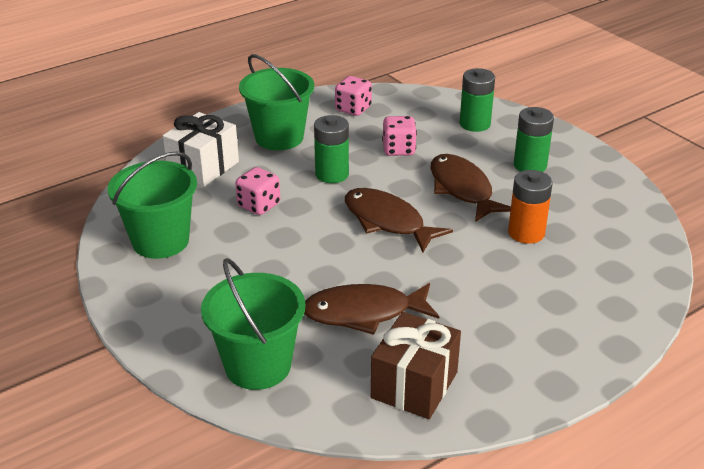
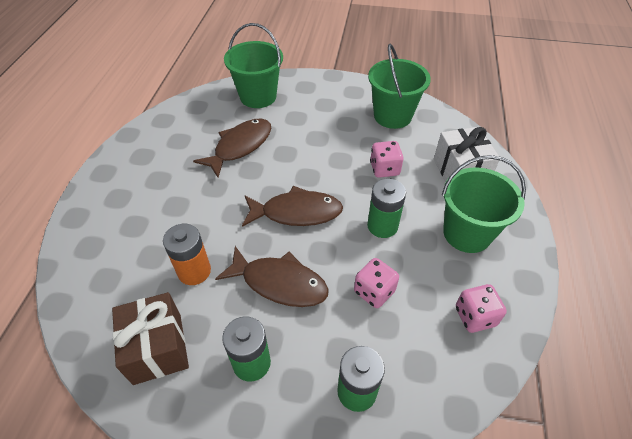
camera: 135 degrees right, 15 degrees up
(414, 385) = (178, 130): brown gift -> brown gift (157, 348)

